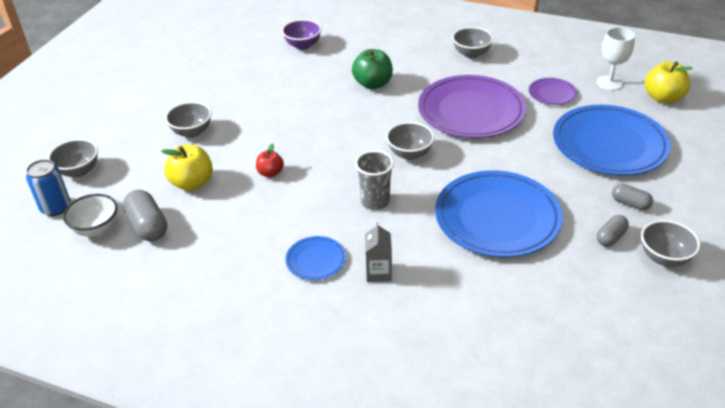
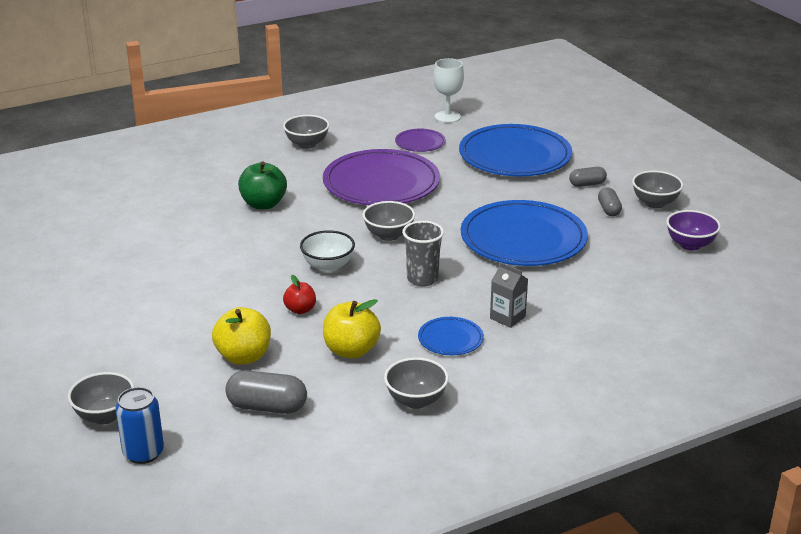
camera: 50 degrees left, 10 degrees down
(96, 229) = (221, 439): white bowl -> white bowl (328, 266)
(192, 132) = (162, 324): grey bowl -> grey bowl (416, 400)
(303, 45) = (135, 207): purple bowl -> purple bowl (690, 244)
(663, 98) = (499, 110): yellow apple -> yellow apple (351, 350)

